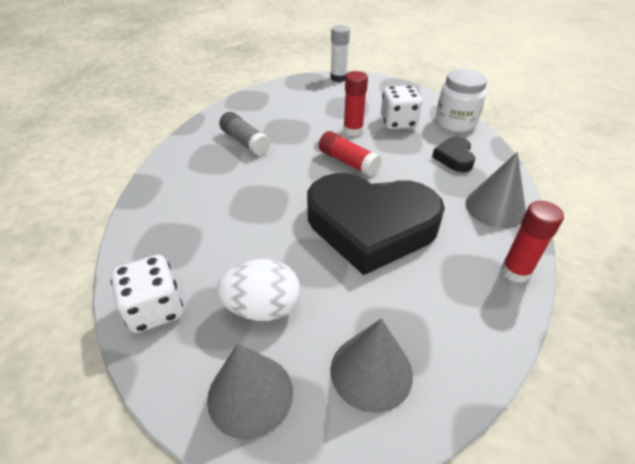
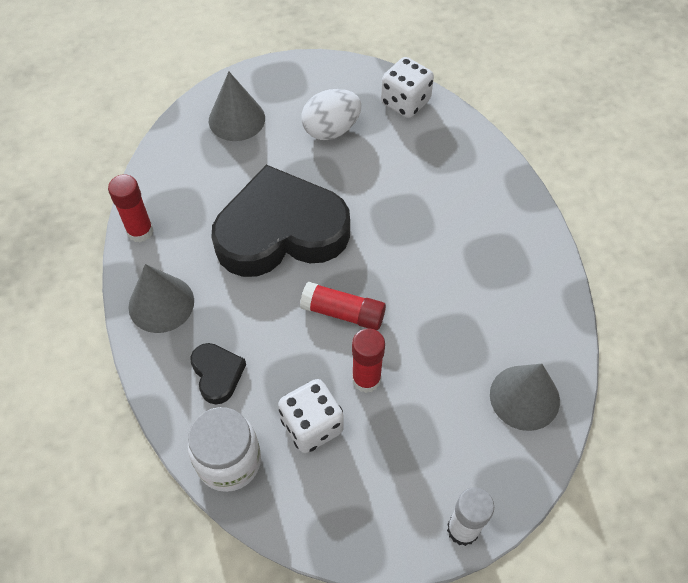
camera: 155 degrees right, 15 degrees up
(245, 142) = (485, 299): grey glue stick -> none
(250, 394) = (305, 83): grey cone -> grey cone (524, 397)

